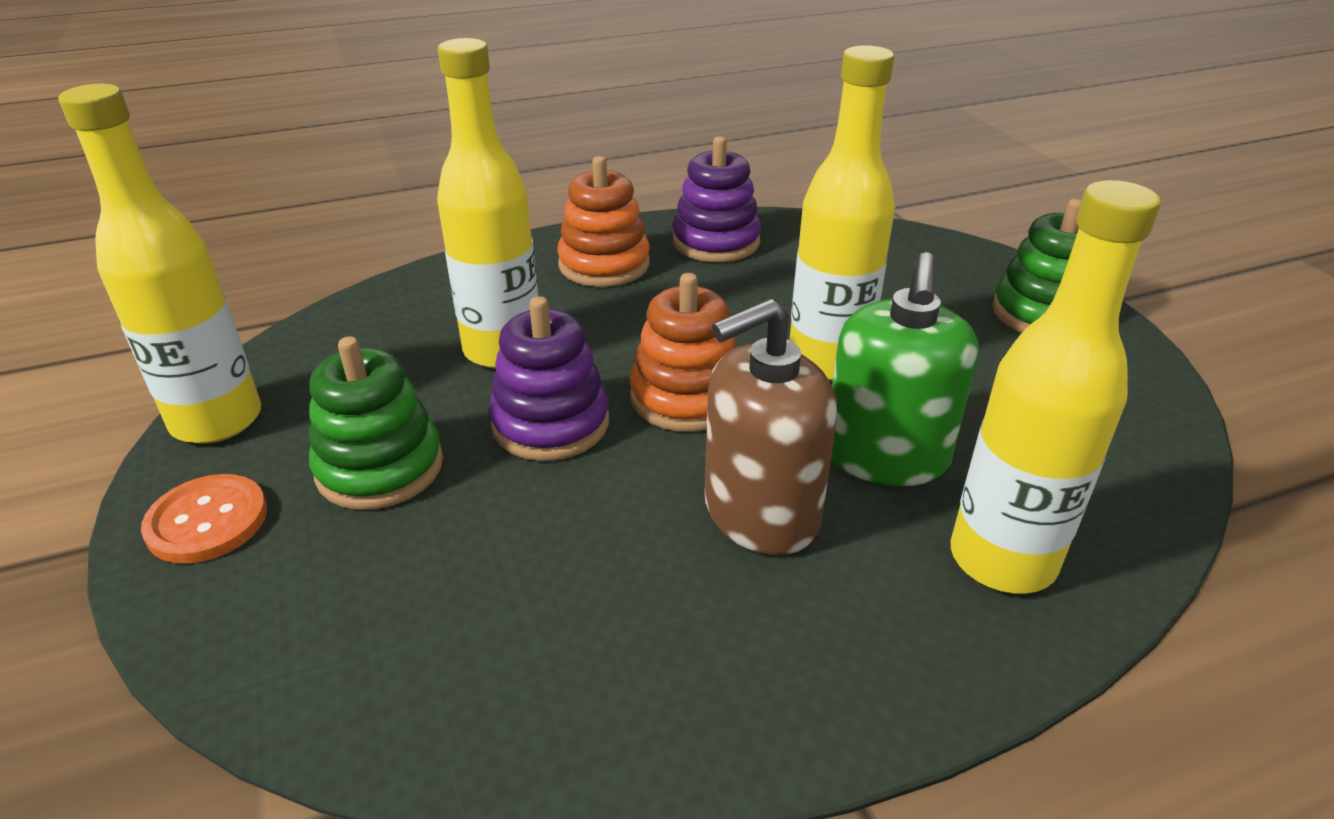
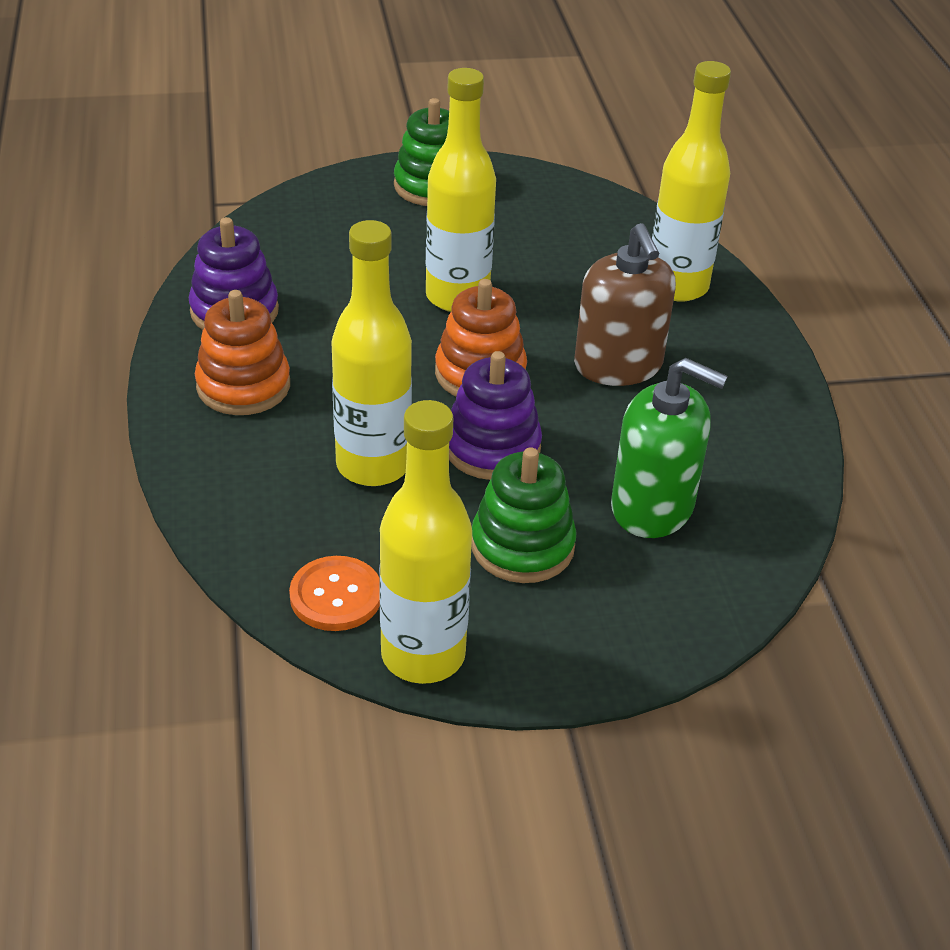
camera: 80 degrees left, 5 degrees up
(207, 521) = (565, 646): orange button -> orange button (336, 596)
(886, 456) = (575, 301): green soap dispenser -> green soap dispenser (652, 507)

